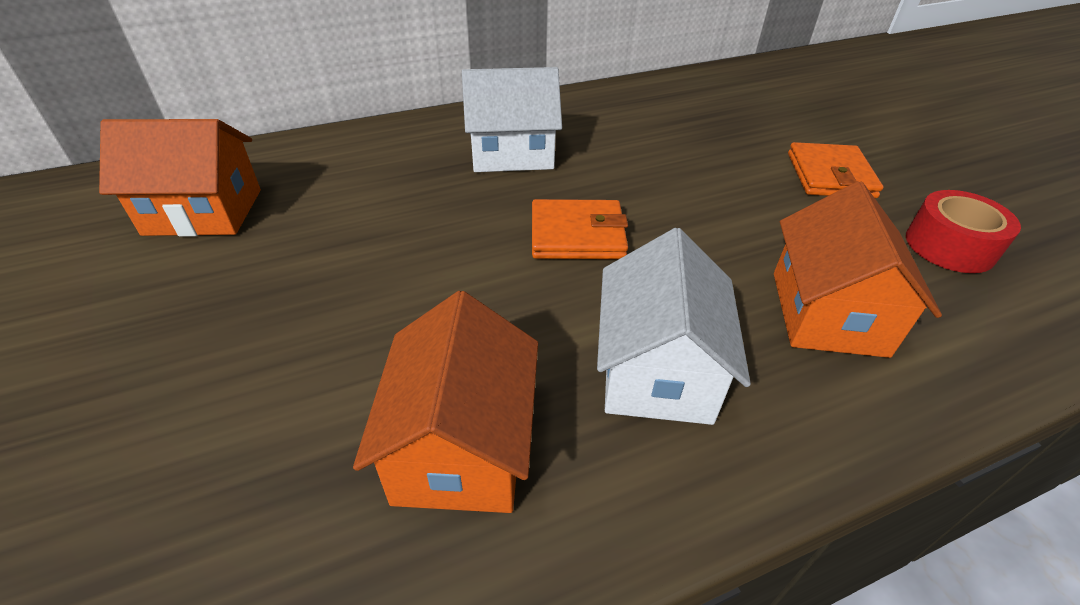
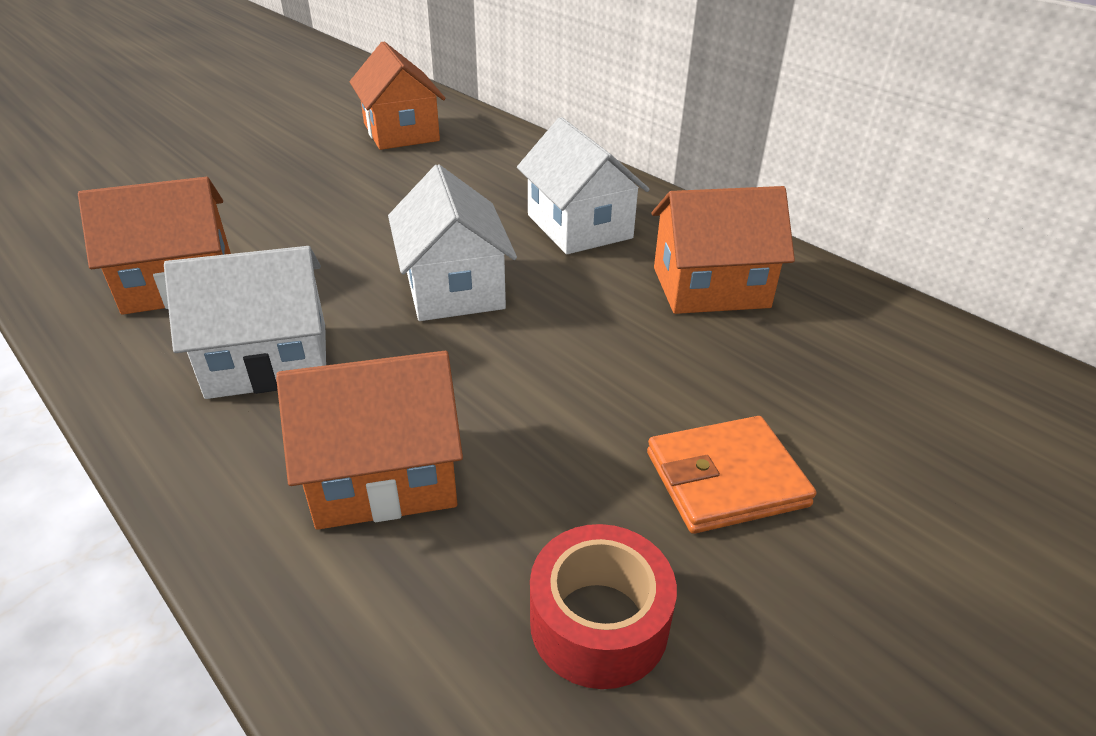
camera: 70 degrees right, 5 degrees down
(577, 234) = (454, 288): orange wallet -> white house
(630, 126) = (710, 287): none -> orange house

